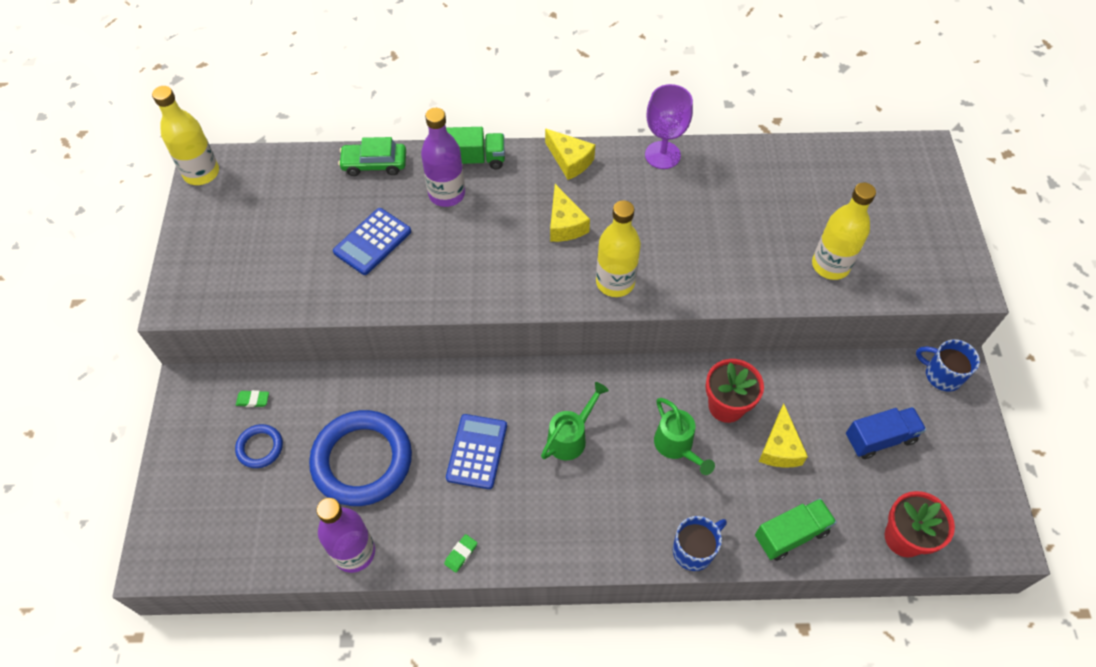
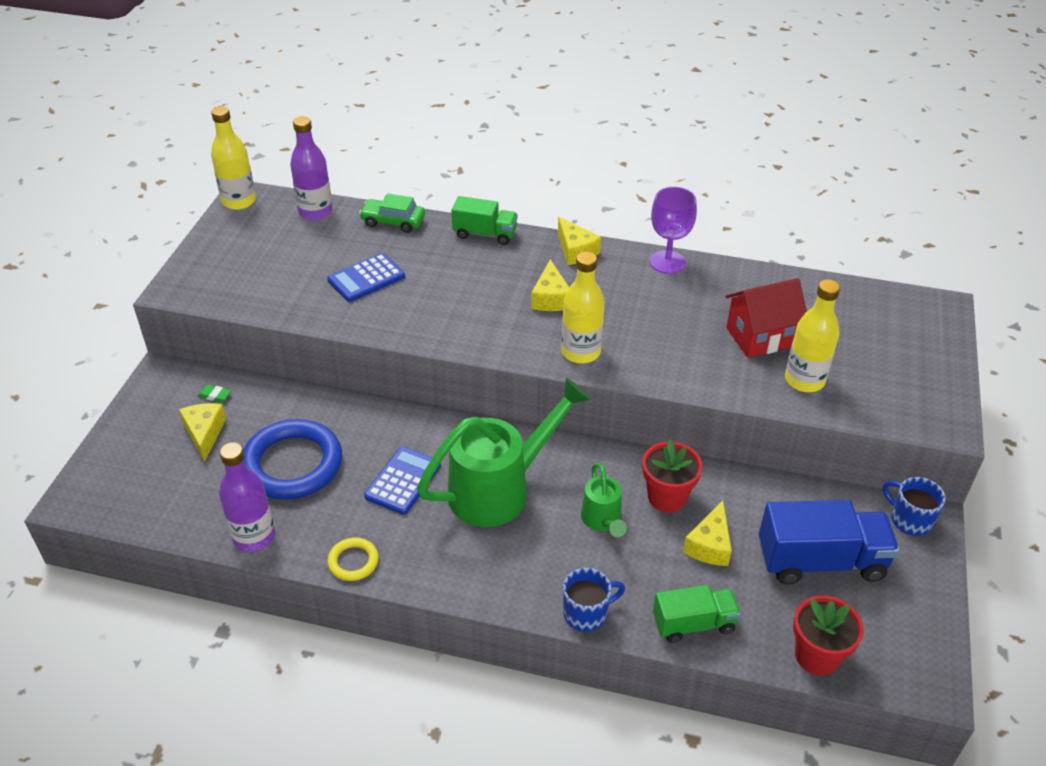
camera: 15 degrees right, 15 degrees down
(260, 447) = (204, 433): blue ring -> yellow cheese
(447, 194) = (449, 255): purple bottle -> purple bottle (315, 212)
(461, 554) = (353, 561): green eraser -> yellow ring
(570, 437) = (498, 489): green watering can -> green watering can, size x1.99
(776, 225) = (760, 337): none -> red house
(879, 439) = (821, 561): blue truck -> blue truck, size x1.63

